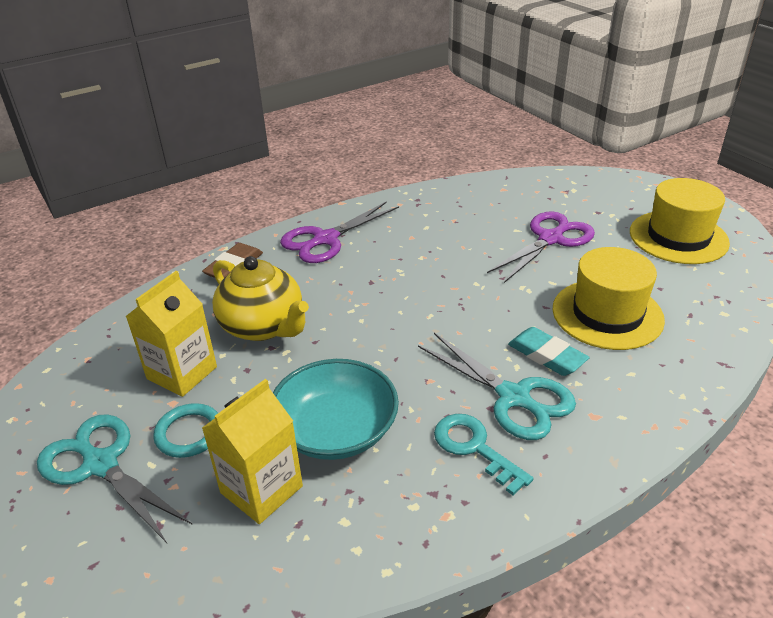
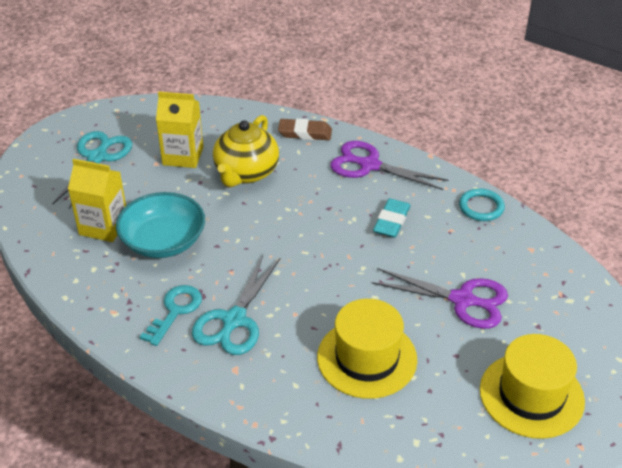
camera: 65 degrees right, 5 degrees up
(189, 433) = (134, 180): turquoise ring -> turquoise ring (481, 207)
(546, 355) = (291, 329): turquoise eraser -> turquoise eraser (391, 221)

